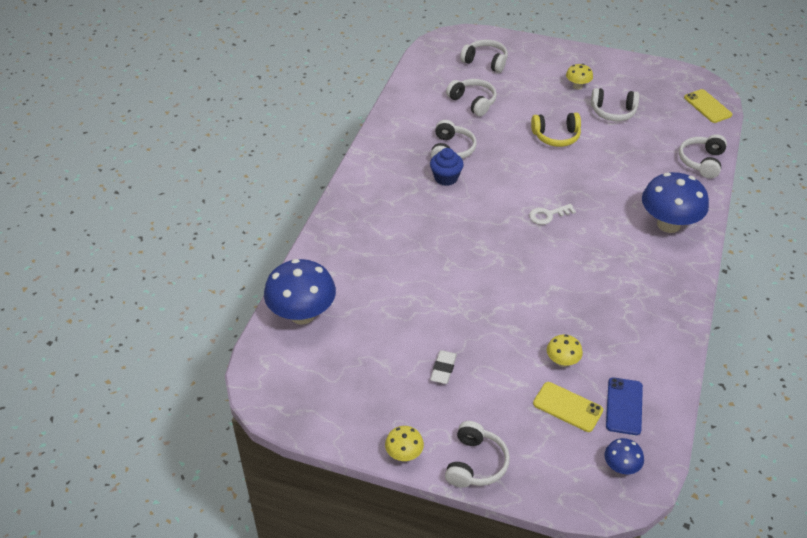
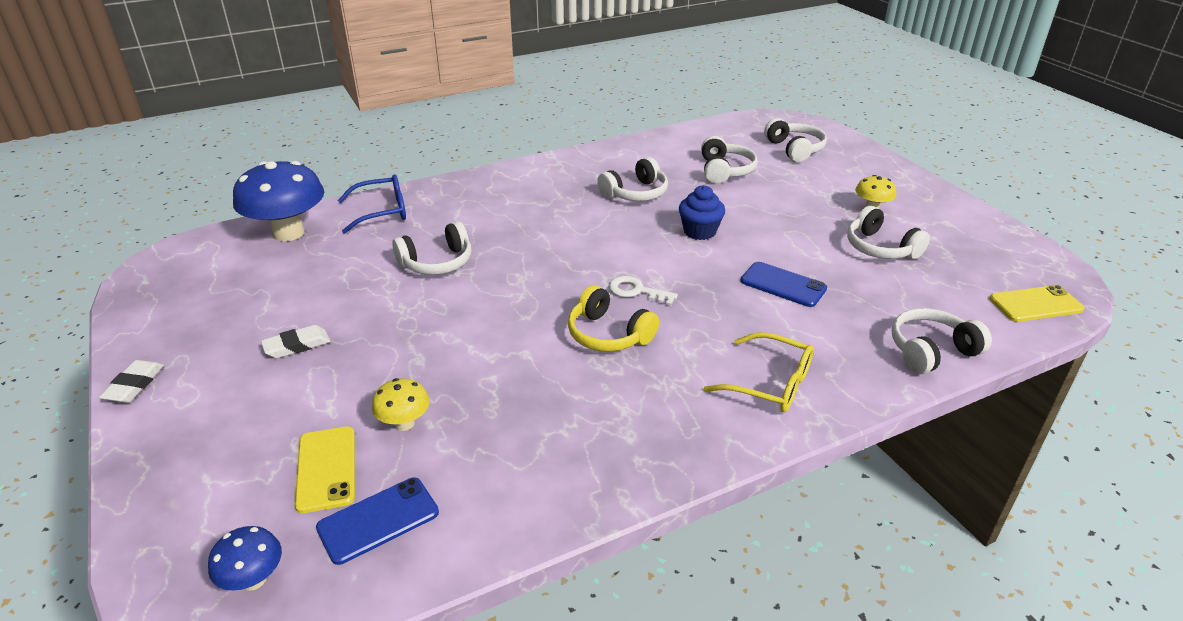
camera: 45 degrees right, 10 degrees down
(331, 260) = (382, 211): none -> blue glasses
(404, 454) = (134, 385): yellow mushroom -> white eraser
(446, 178) = (590, 209): blue cupcake -> blue cupcake (699, 231)
(475, 463) = (159, 443): white headphones -> white headphones (437, 263)
(556, 136) = (768, 235): yellow headphones -> yellow headphones (608, 334)
(603, 165) = (783, 285): none -> blue phone
(668, 224) = (770, 383): blue mushroom -> yellow glasses
(707, 106) = (1035, 304): yellow phone -> yellow phone turned 60 degrees clockwise

